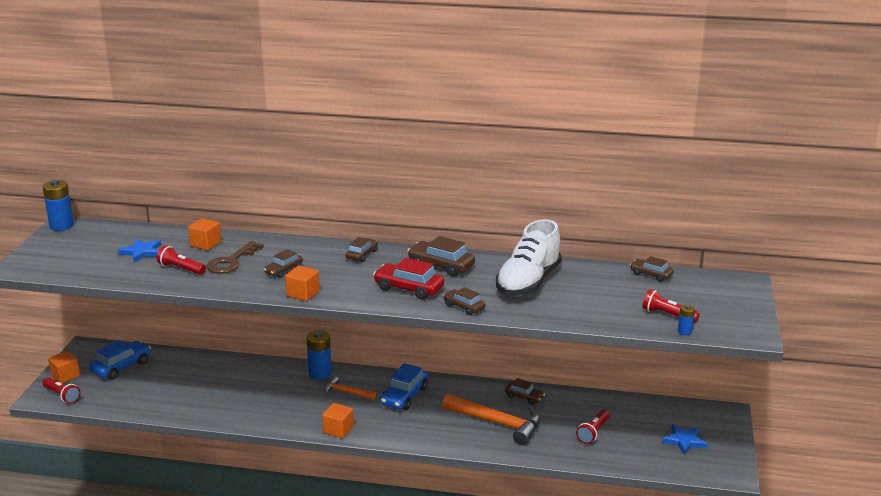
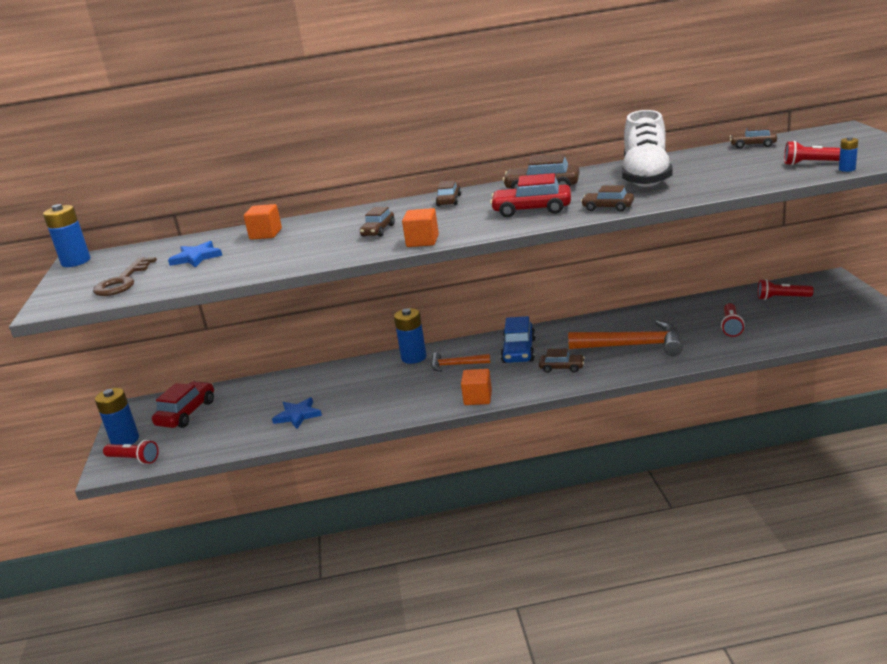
camera: 15 degrees left, 0 degrees up
(65, 376) = (125, 440): orange cube -> blue battery
(121, 367) = (186, 413): blue car -> red car
(181, 269) = (258, 258): red flashlight -> red flashlight (782, 298)
(231, 261) = (310, 239): brown key -> brown key (123, 281)
(524, 397) = (636, 319): brown car -> brown car (561, 368)
(684, 441) = (820, 308): blue star -> blue star (297, 415)

